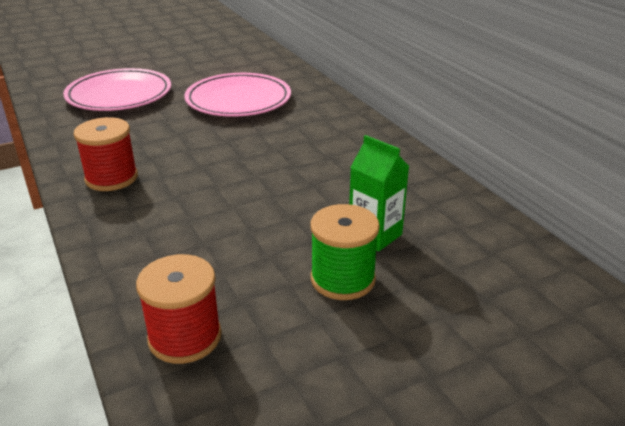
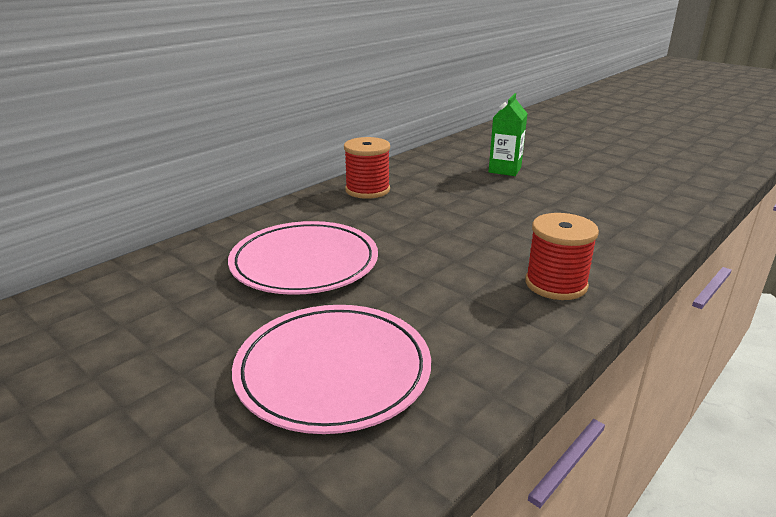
camera: 110 degrees left, 5 degrees down
(185, 337) = (668, 200): red spool -> red spool (367, 190)
(342, 279) = (559, 172): green spool -> none

